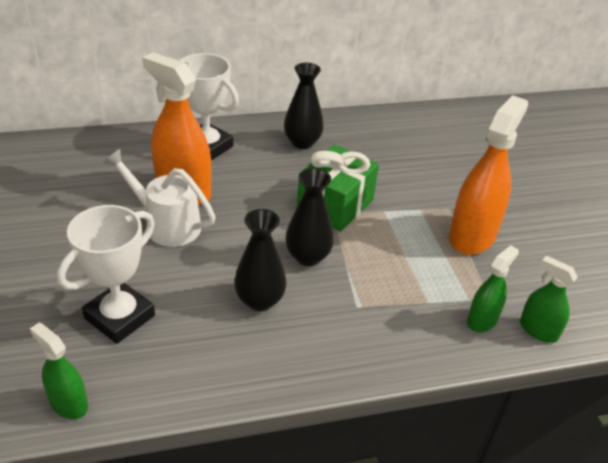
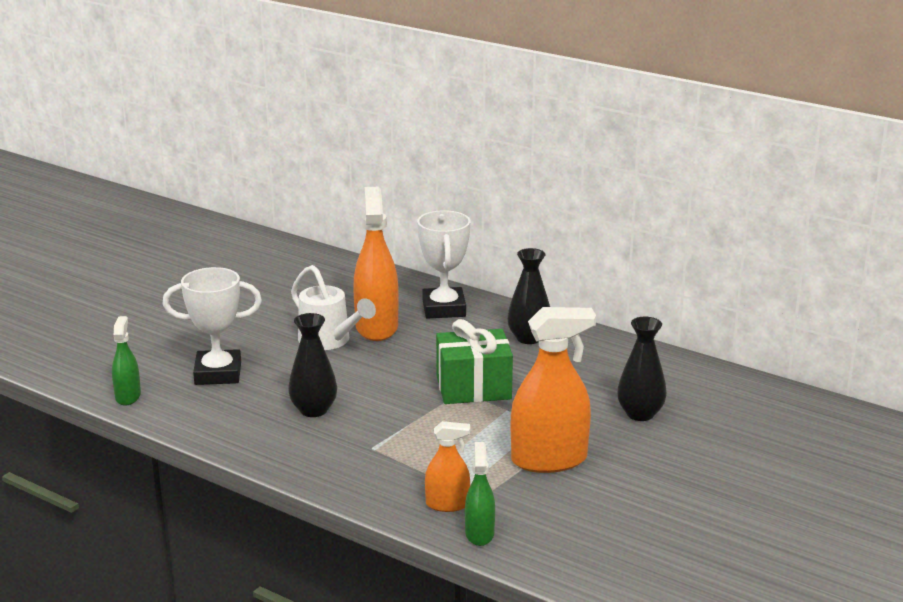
camera: 50 degrees right, 15 degrees down
(166, 224) = (329, 341): white watering can -> white watering can turned 150 degrees clockwise
(308, 257) = (391, 405): black vase -> black vase (640, 414)
(482, 320) = (447, 504): green spray bottle -> orange spray bottle

